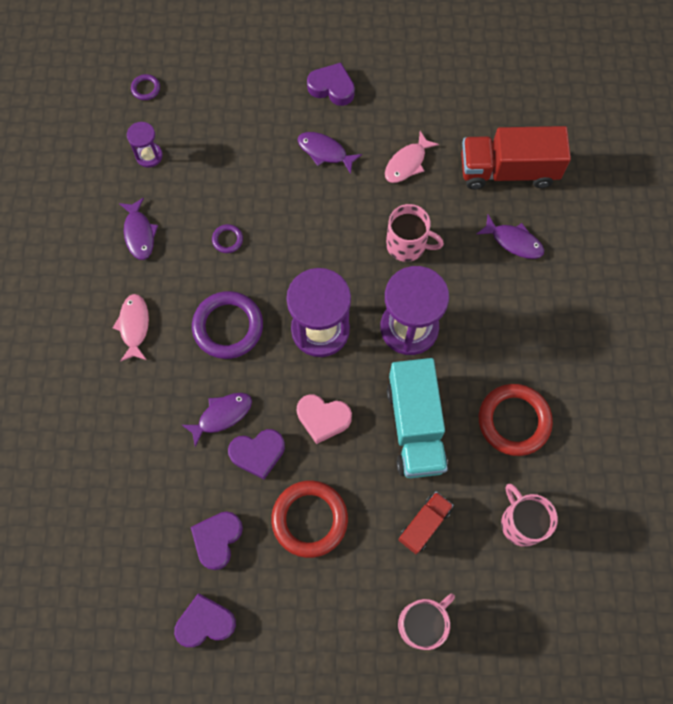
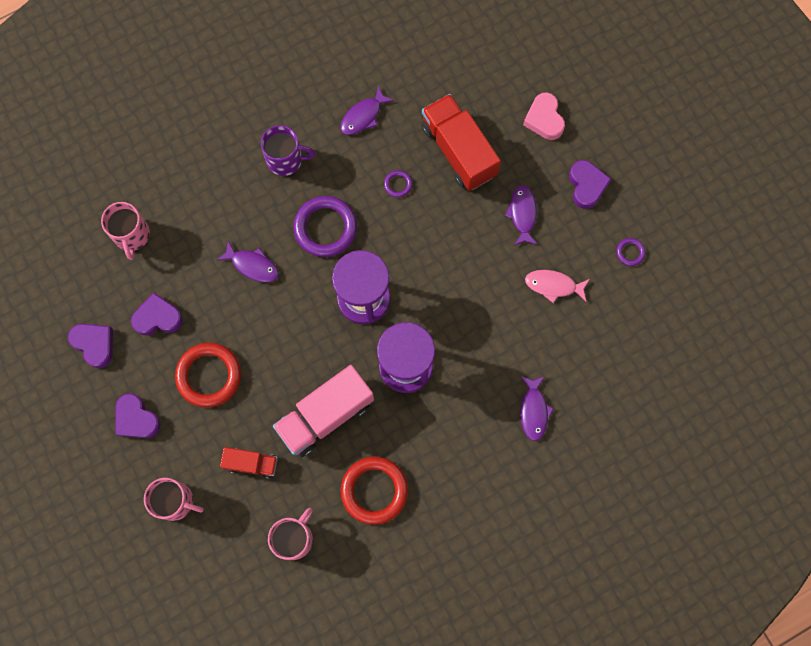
camera: 60 degrees right, 5 degrees up
(134, 326) = (286, 159): pink fish -> purple mug
(146, 88) = (492, 42): purple ring -> purple ring (630, 252)
(149, 156) = (434, 82): purple hourglass -> none
(258, 453) = (238, 309): purple heart -> purple heart (136, 419)
(323, 418) = (292, 341): pink heart -> pink heart (544, 119)
(407, 245) = (478, 326): pink mug -> pink mug (131, 235)
(415, 426) = (325, 415): turquoise truck -> pink truck
(508, 170) = (598, 372): red truck -> red truck (458, 151)

